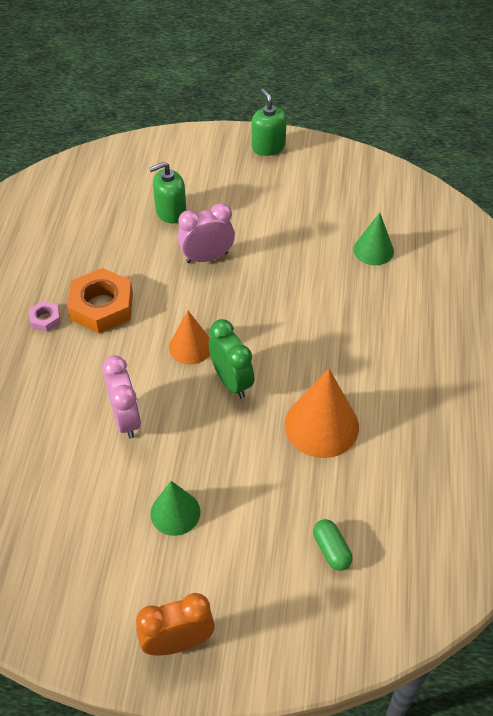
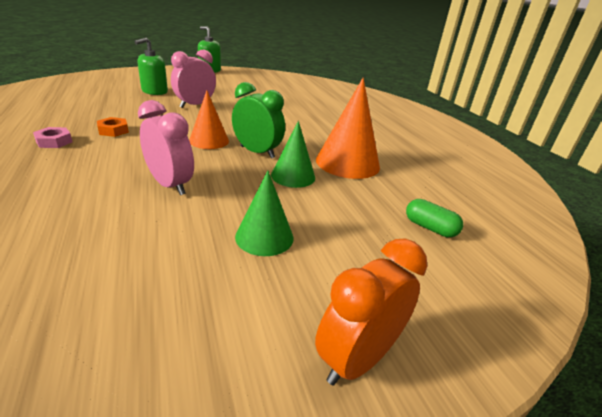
camera: 30 degrees left, 20 degrees down
(102, 306) = (113, 130): orange nut -> orange nut, size x0.48
(373, 250) = (307, 96): green cone -> green cone (293, 176)

